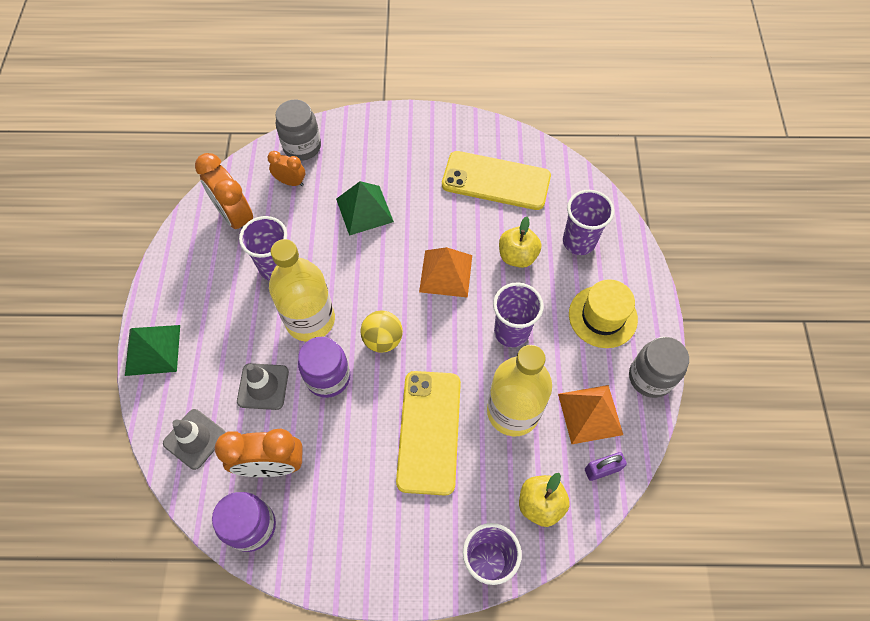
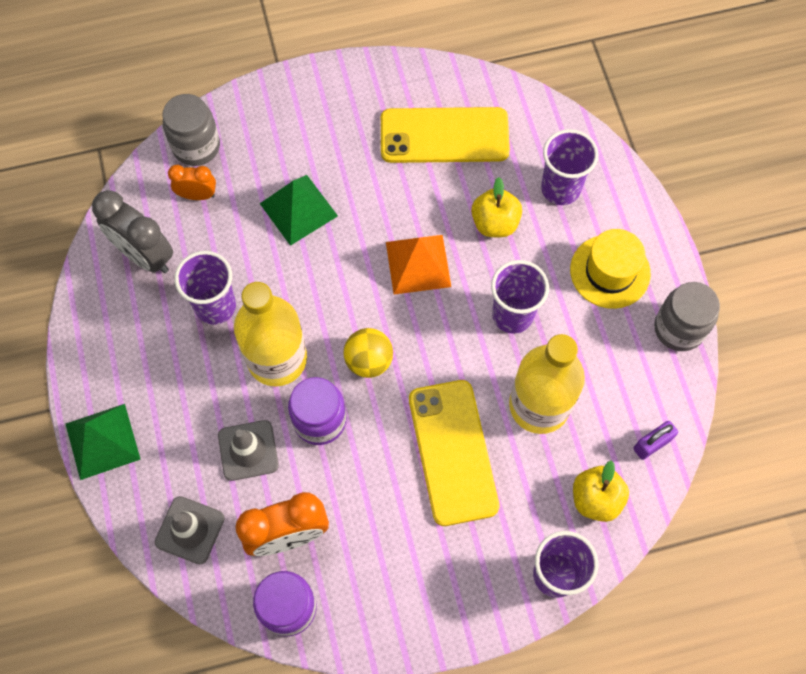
camera: 15 degrees left, 5 degrees up
(235, 217) = (144, 255): orange clock -> grey clock
(590, 414) = (624, 386): orange pyramid -> none

